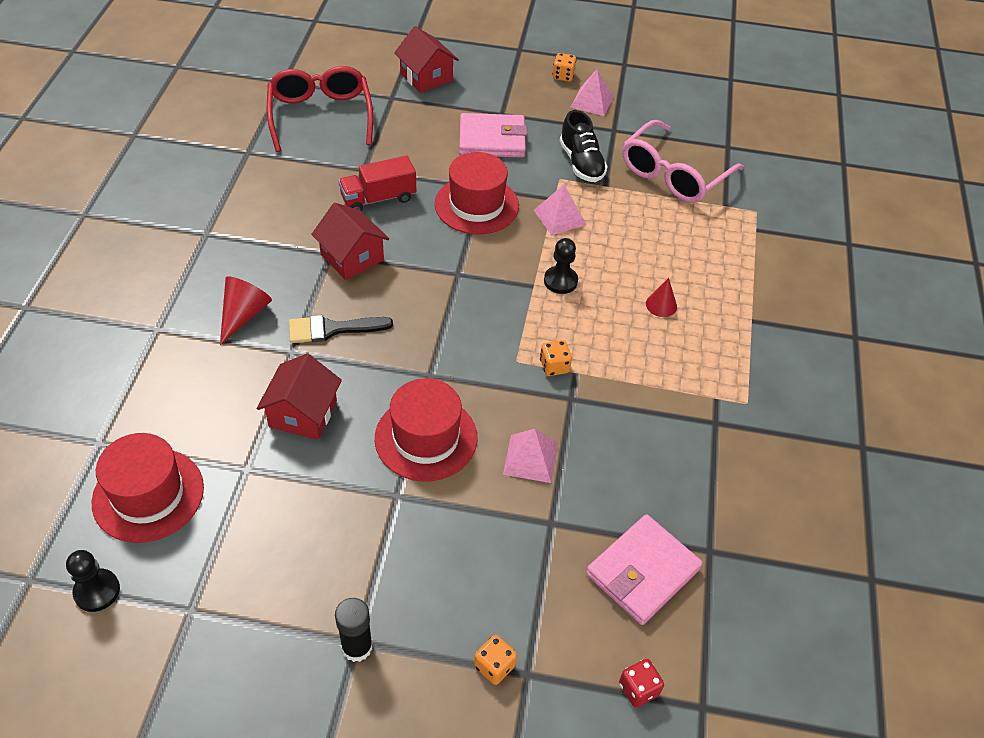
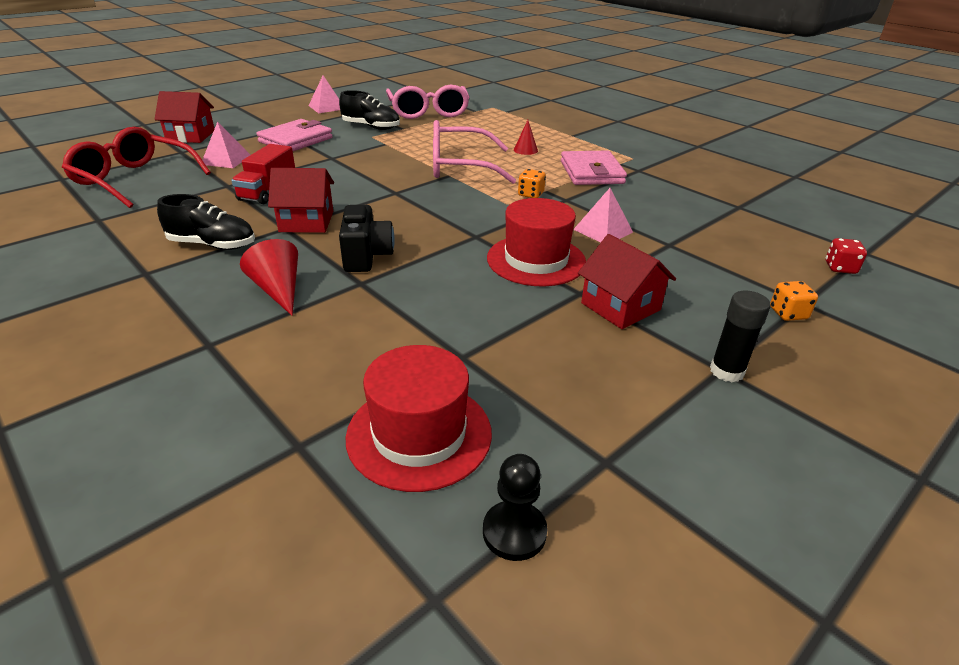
camera: 50 degrees left, 15 degrees down
(269, 235) = (212, 245): none -> black shoe
(303, 414) = (438, 303): red house -> red house (620, 306)
(332, 329) = (366, 256): black brush -> black camera
(476, 205) = (344, 165): red hat -> none
(559, 217) = (404, 148): pink pyramid -> pink pyramid (226, 160)
(560, 281) = (459, 167): black pawn -> pink glasses
(563, 76) = (288, 105): orange dice -> none
(642, 572) = (739, 231): pink wallet -> pink wallet (591, 172)

